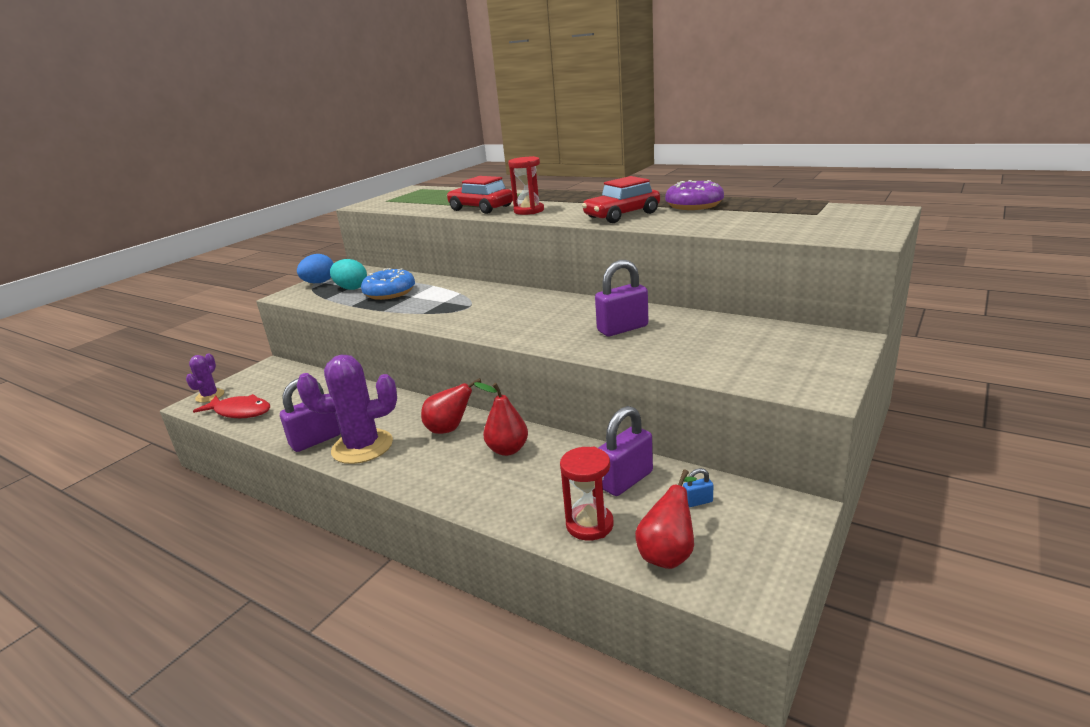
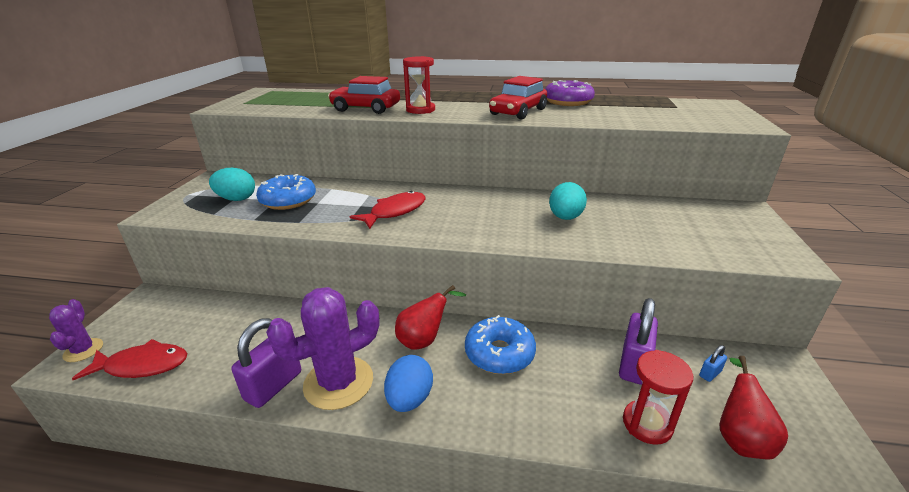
camera: 25 degrees left, 5 degrees up
(319, 283) = (189, 195): blue egg -> blue egg (409, 399)
(468, 309) = (395, 212): none -> red fish
(507, 450) = (499, 353): red pear -> blue donut
(622, 329) = (565, 218): purple padlock -> turquoise egg

